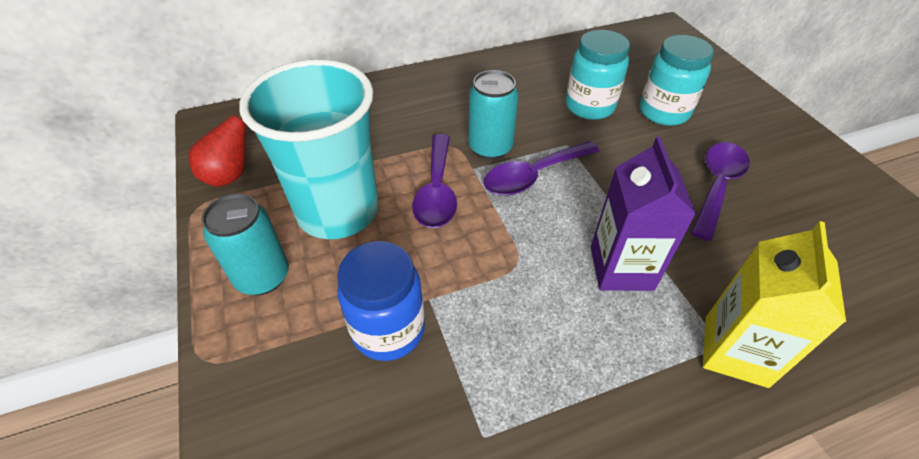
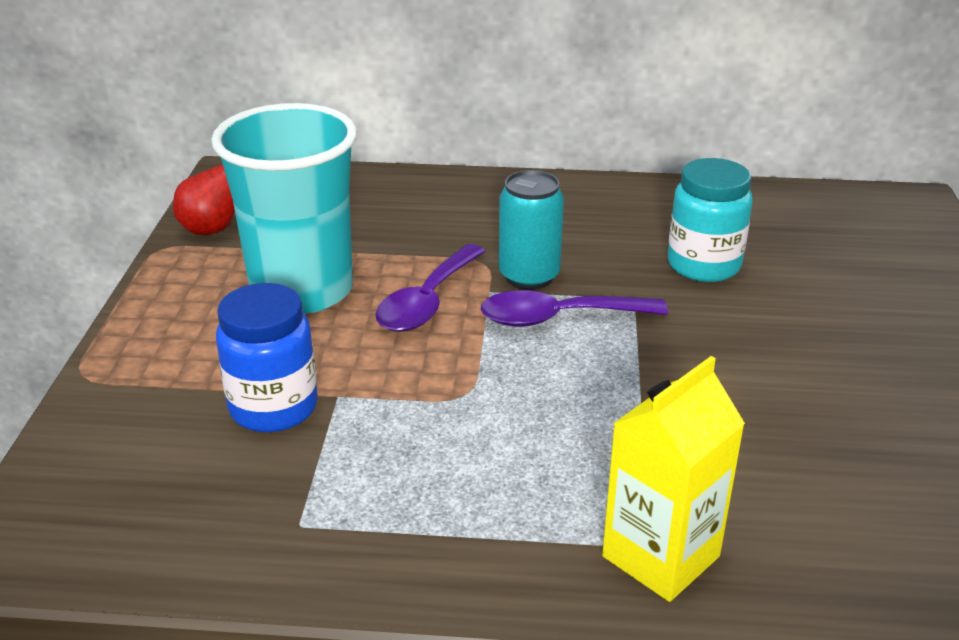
camera: 25 degrees right, 15 degrees down
(263, 277) = (183, 325): turquoise can -> none
(621, 268) = (588, 436): purple carton -> none
(664, 112) = (808, 297): turquoise jar -> none
(717, 186) = (805, 395): purple spoon -> none

